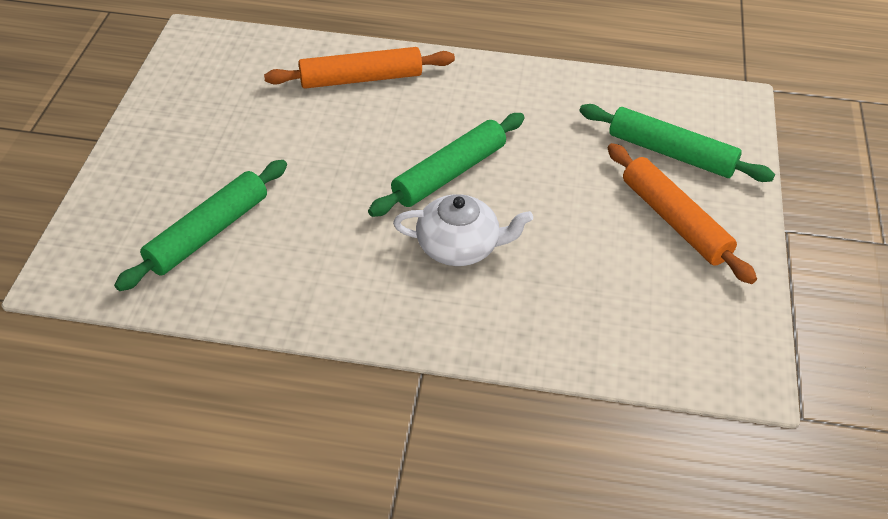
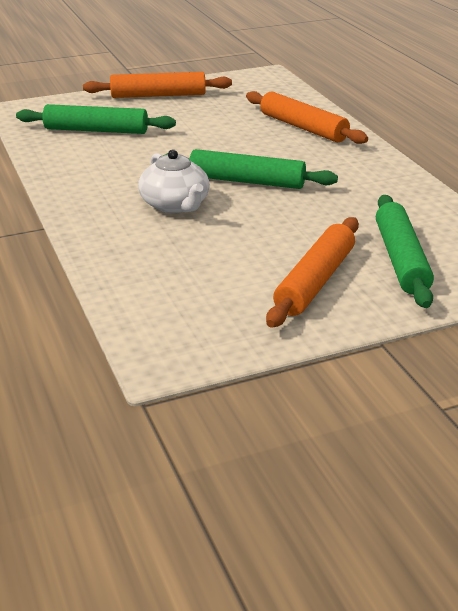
camera: 60 degrees right, 15 degrees down
(158, 141) = (158, 95): none -> orange rolling pin

